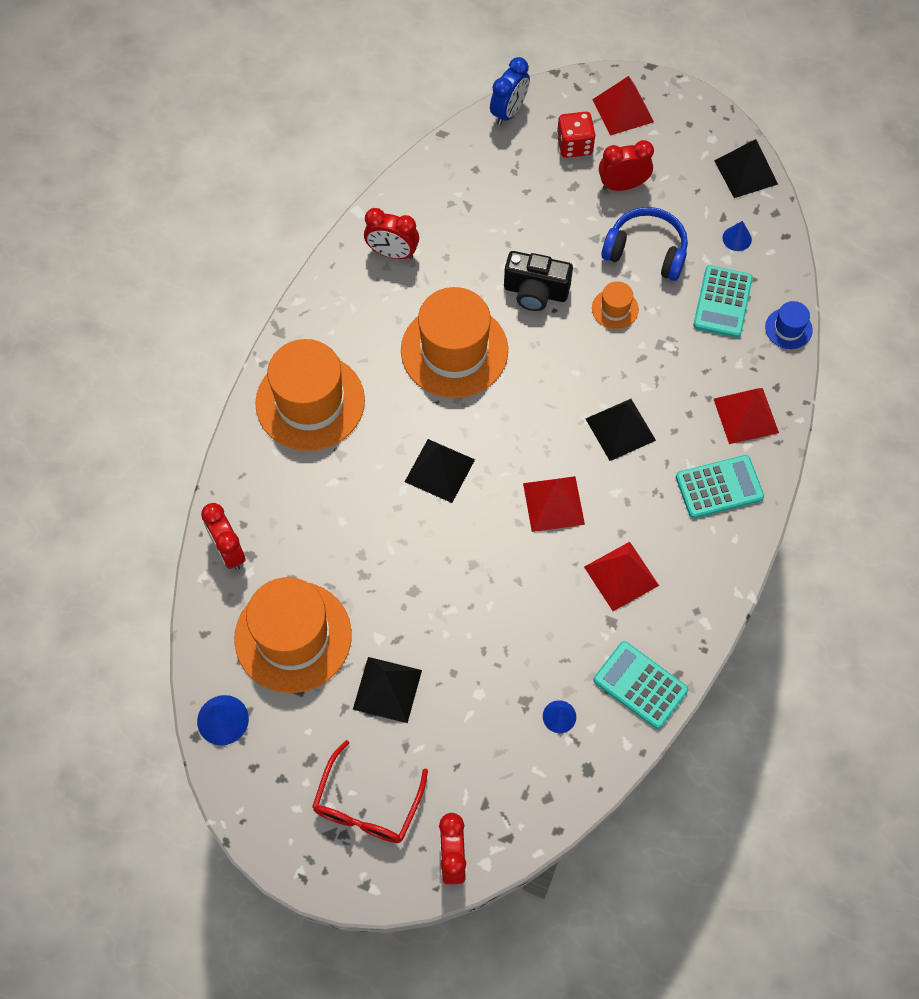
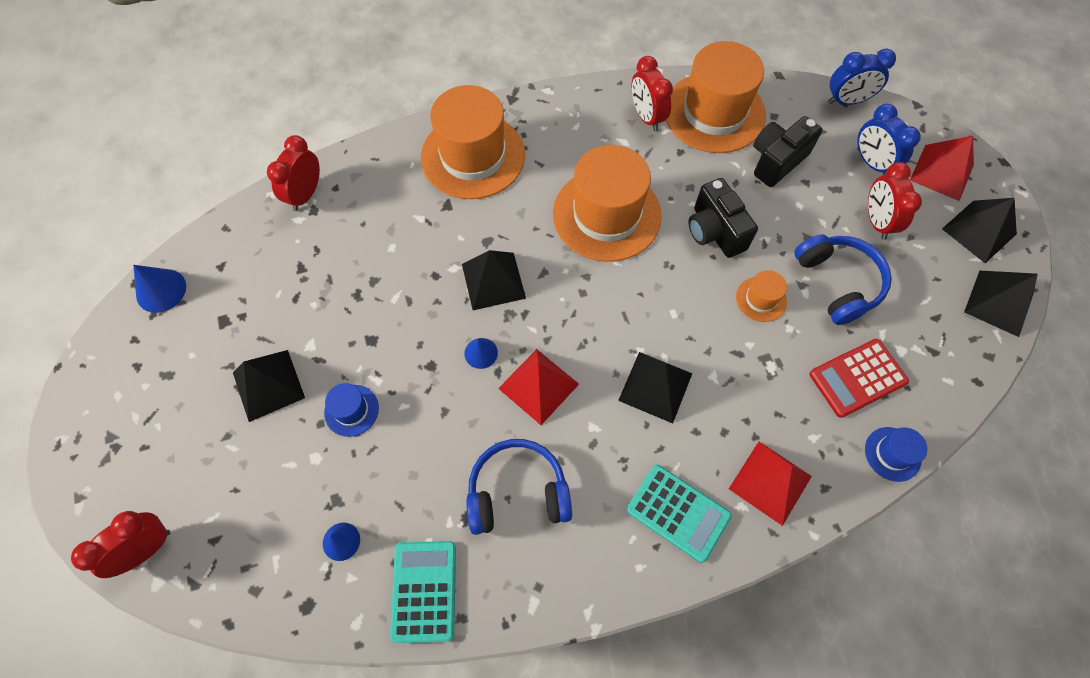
camera: 50 degrees right, 0 degrees up
(293, 636) = (266, 286): orange hat -> orange hat (714, 112)
(367, 805) = (152, 446): red glasses -> none
(461, 643) = (351, 410): none -> blue hat
(515, 202) = (776, 161): none -> black camera
(574, 145) = (871, 163): red dice -> blue clock
(621, 576) = (517, 492): red pyramid -> blue headphones
(622, 185) = (876, 221): red clock -> red clock turned 135 degrees counterclockwise
(686, 133) = (979, 231): none -> black pyramid
(722, 302) = (857, 378): turquoise calculator -> red calculator
(737, 238) = (929, 343): blue cone -> blue cone (481, 353)

